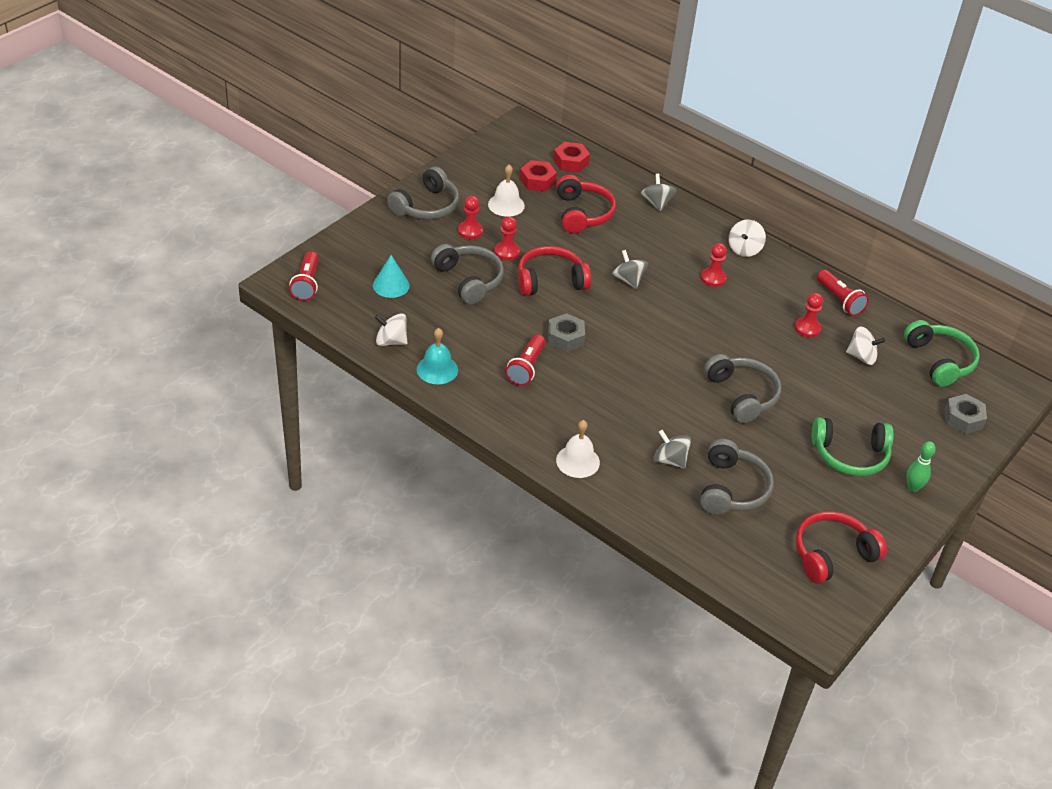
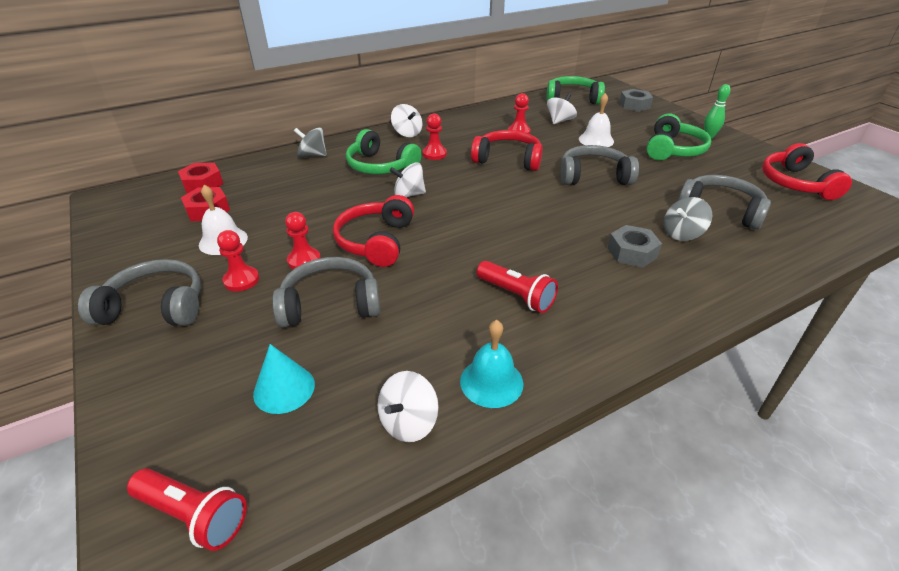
camera: 65 degrees left, 5 degrees down
(426, 206) = (156, 307): grey headphones -> grey headphones turned 60 degrees counterclockwise
(565, 338) = (476, 254): grey nut -> grey nut (632, 252)
(577, 461) = (685, 295): white bell -> white bell (596, 140)
(582, 213) = (288, 196): red headphones -> red headphones (508, 159)
(628, 280) = (409, 195): grey spinning top -> white spinning top
(666, 250) = (380, 166): none -> green headphones
(839, 300) = (492, 114): red flashlight -> none

